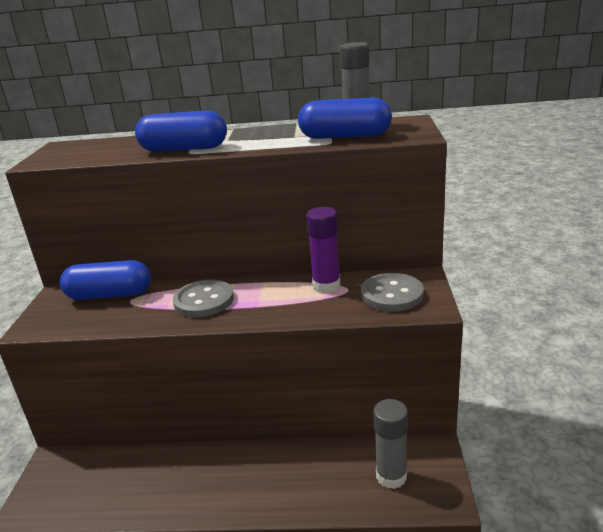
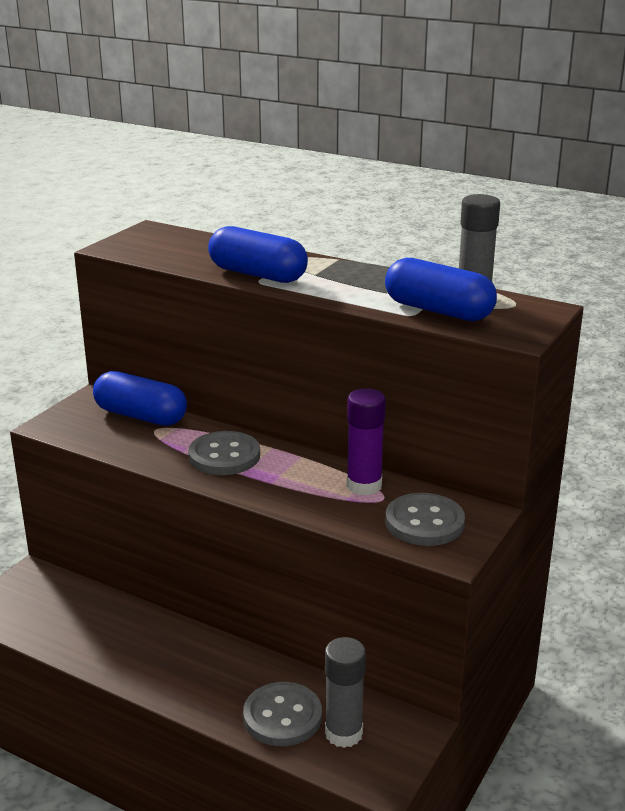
camera: 25 degrees right, 0 degrees up
(338, 484) = (282, 716): none -> grey button

